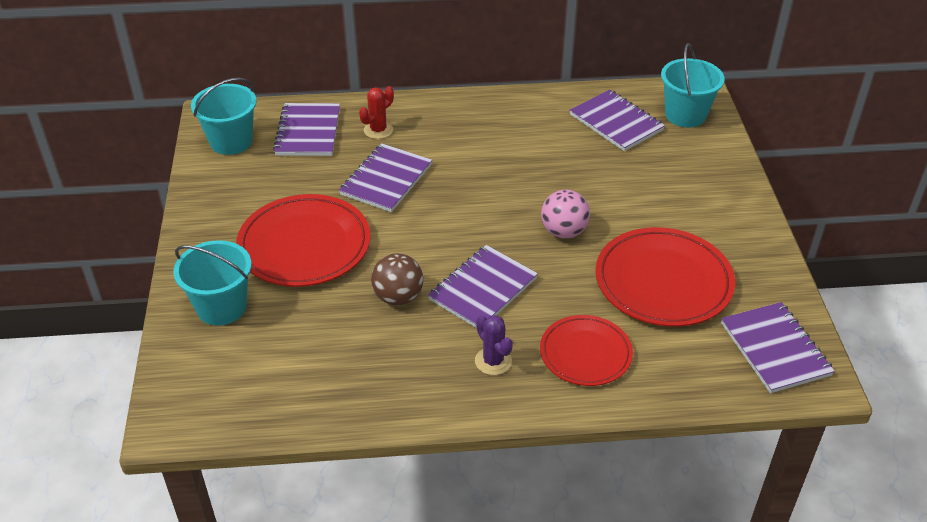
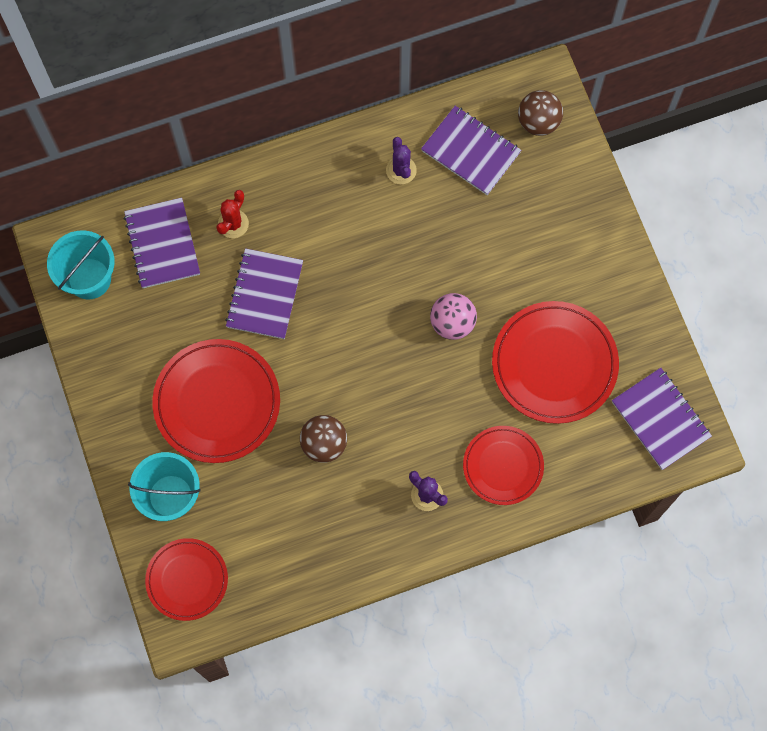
camera: 15 degrees left, 30 degrees up
(201, 379) = (187, 580): none -> red plate
(483, 289) = (396, 415): purple notebook -> none
(546, 123) = (401, 170): none -> purple cactus
(685, 115) = (538, 122): turquoise bucket -> brown ball

